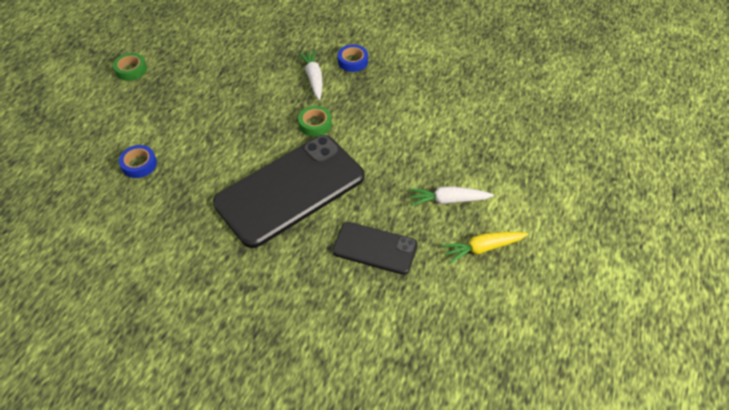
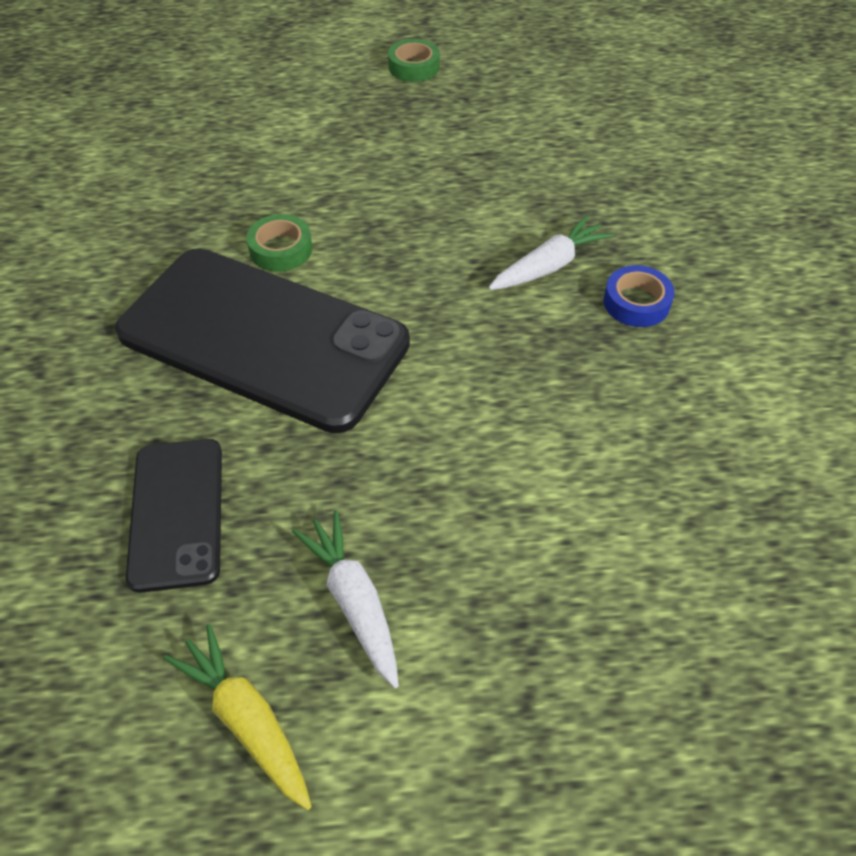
camera: 65 degrees right, 0 degrees up
(139, 164) = (233, 151): blue tape -> none
(315, 124) = (436, 311): green tape -> green tape (281, 249)

